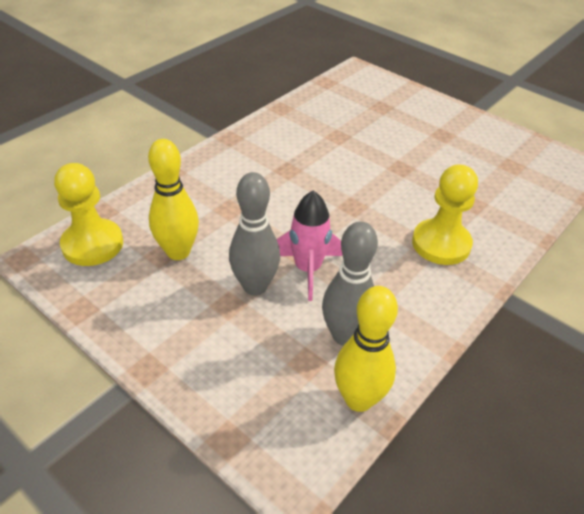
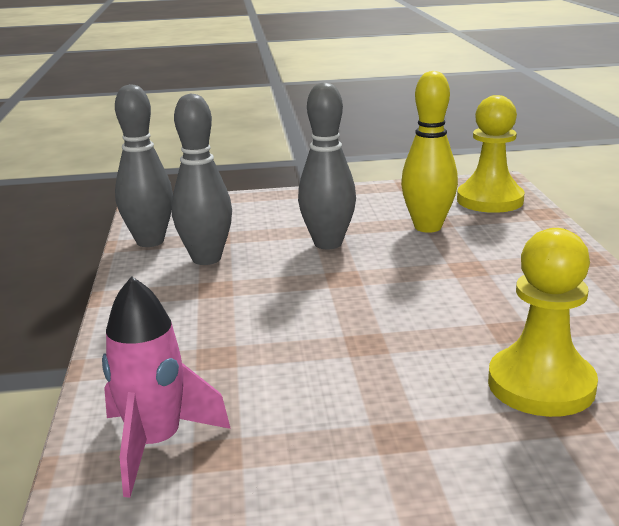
camera: 135 degrees right, 20 degrees down
(307, 269) = (307, 272): pink rocket -> pink rocket (155, 444)
(358, 399) = (150, 241): yellow bowling pin -> grey bowling pin
(441, 244) = (203, 368): yellow pawn -> yellow pawn (541, 385)

